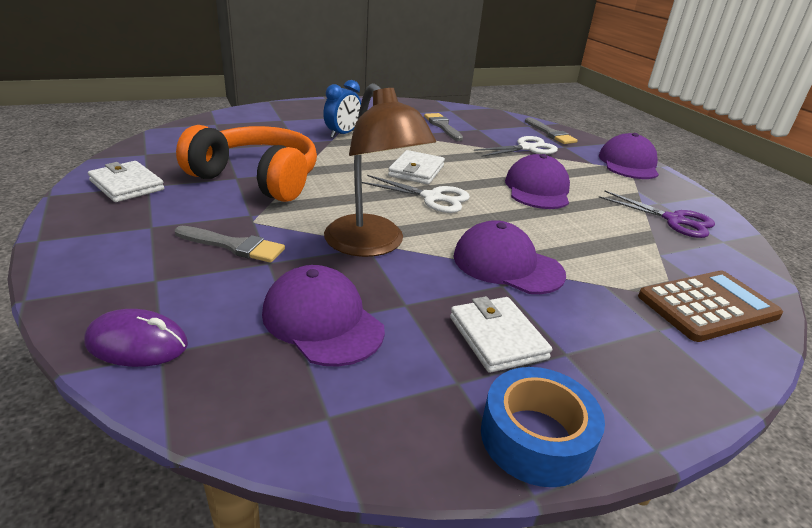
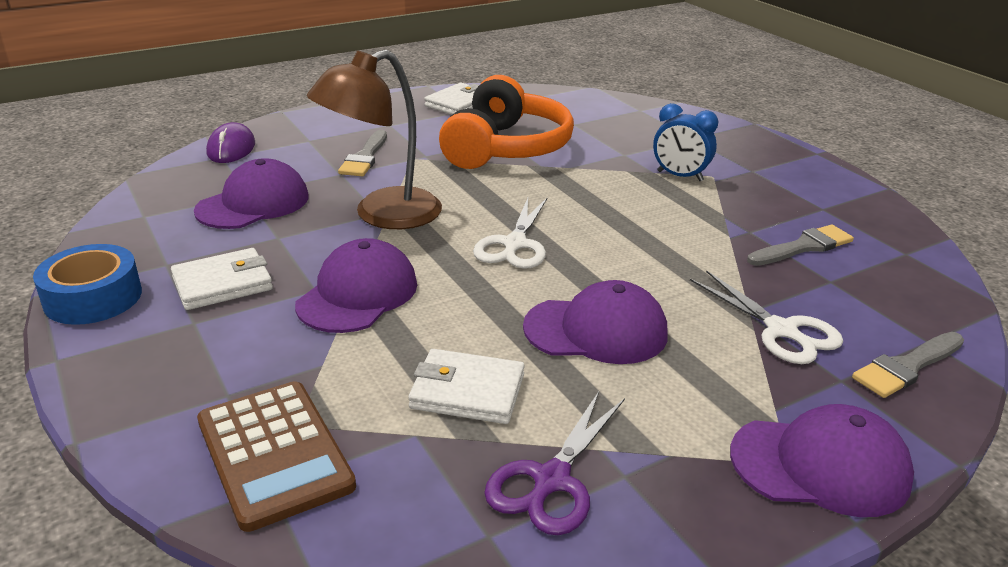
camera: 85 degrees right, 0 degrees up
(416, 171) = (593, 231): white wallet -> white wallet (467, 391)

